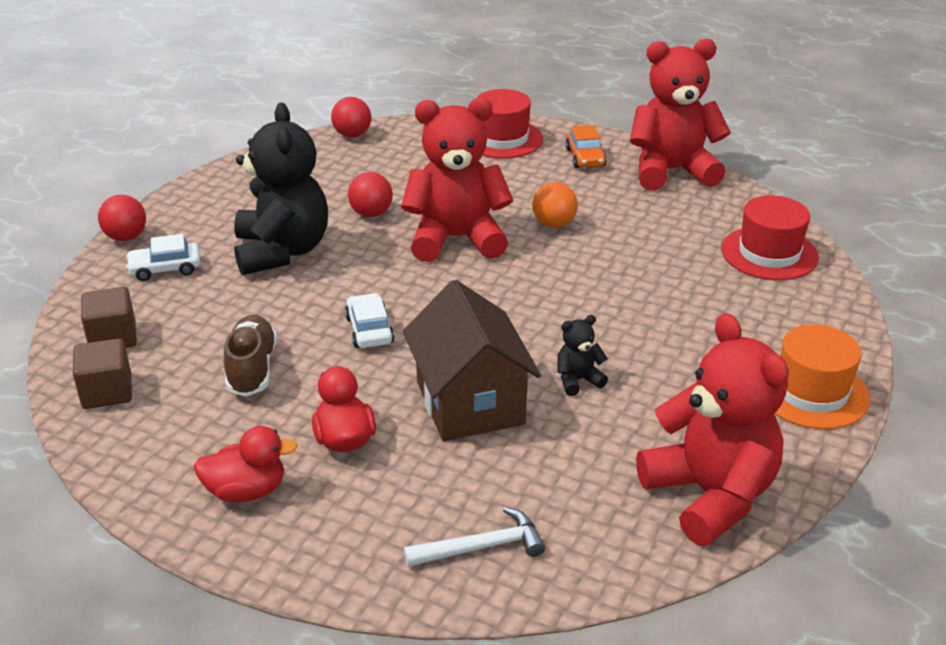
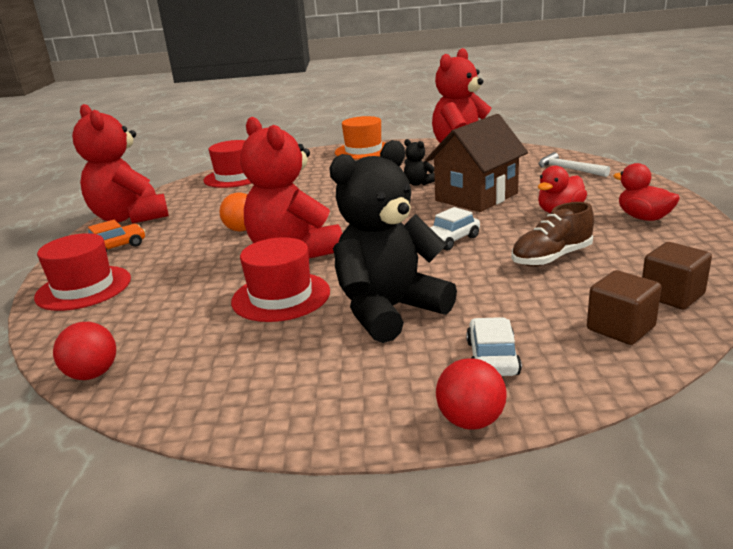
camera: 115 degrees left, 10 degrees down
(165, 269) = (492, 358): white car -> white car turned 135 degrees counterclockwise
(371, 213) = (281, 296): red ball -> red hat

